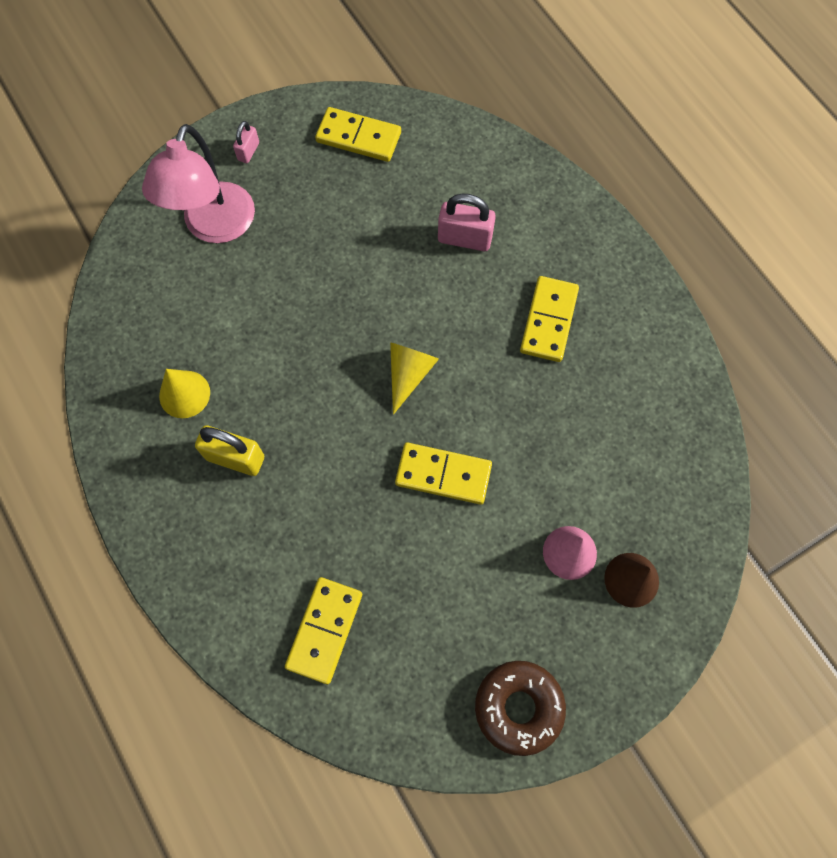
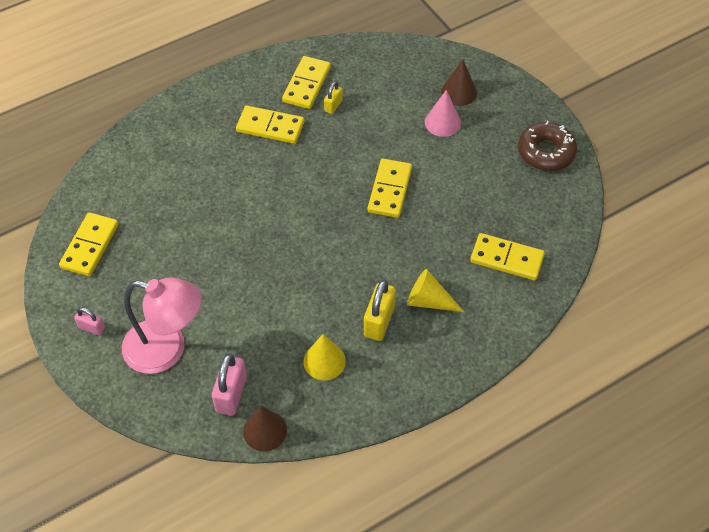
camera: 90 degrees left, 15 degrees down
(101, 332) = (265, 431): none -> brown cone
(409, 374) = (310, 210): yellow cone -> yellow cone (428, 301)
(464, 238) = (196, 175): pink padlock -> pink padlock (231, 394)
(592, 400) = (333, 106): none -> yellow padlock
(629, 364) = (307, 84): none -> yellow domino

